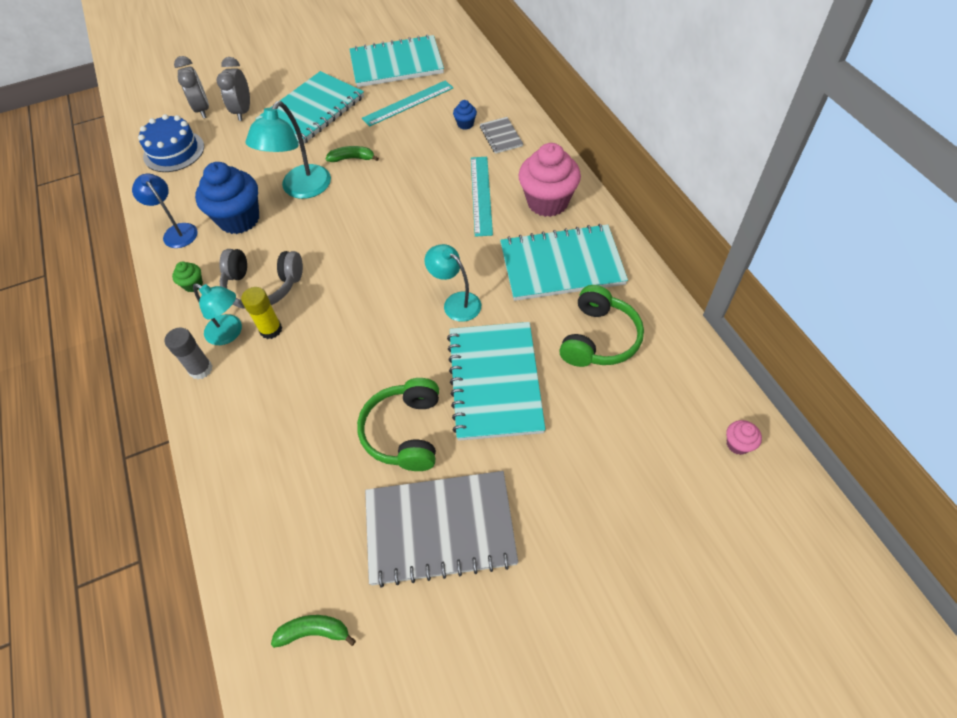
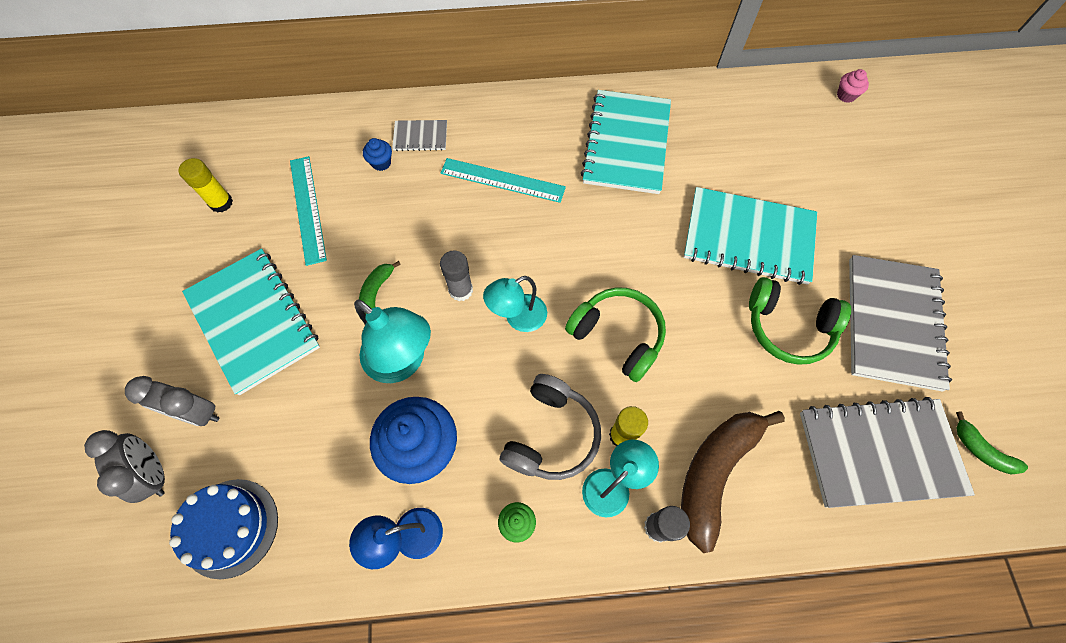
camera: 75 degrees left, 10 degrees up
(202, 109) = (154, 473): grey clock -> grey clock turned 60 degrees clockwise
(251, 399) = (715, 472): none -> brown banana
(292, 530) = (879, 453): none -> grey notebook
(314, 632) = (981, 450): green banana -> green banana turned 60 degrees counterclockwise
(369, 201) = (460, 290): none -> grey glue stick
(396, 64) = (221, 203): turquoise notebook -> yellow glue stick
(456, 302) = (643, 243): turquoise lamp -> turquoise lamp (518, 317)
(547, 202) = (539, 128): pink cupcake -> none
(599, 338) = (722, 145): green headphones -> green headphones (617, 336)

